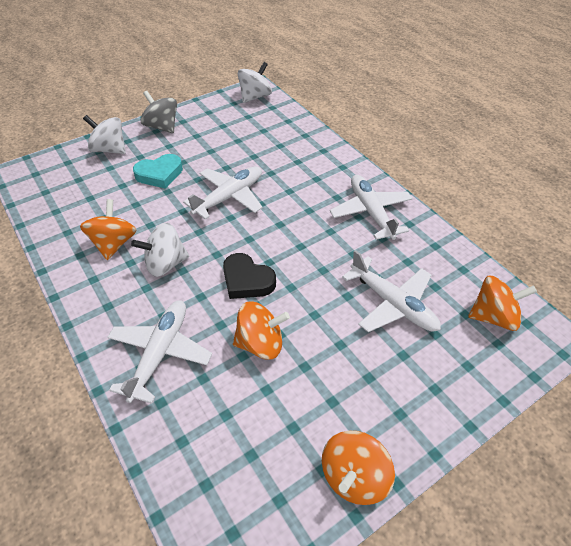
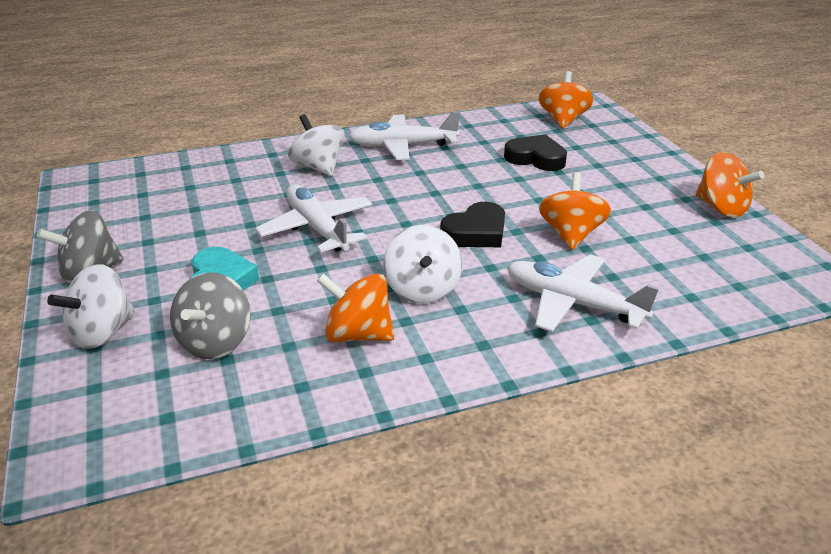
camera: 75 degrees left, 15 degrees down
(104, 189) = (215, 342): none -> grey spinning top
(255, 97) = (98, 182): white spinning top -> white spinning top (318, 167)
(392, 303) = (536, 158): white plane -> black heart

